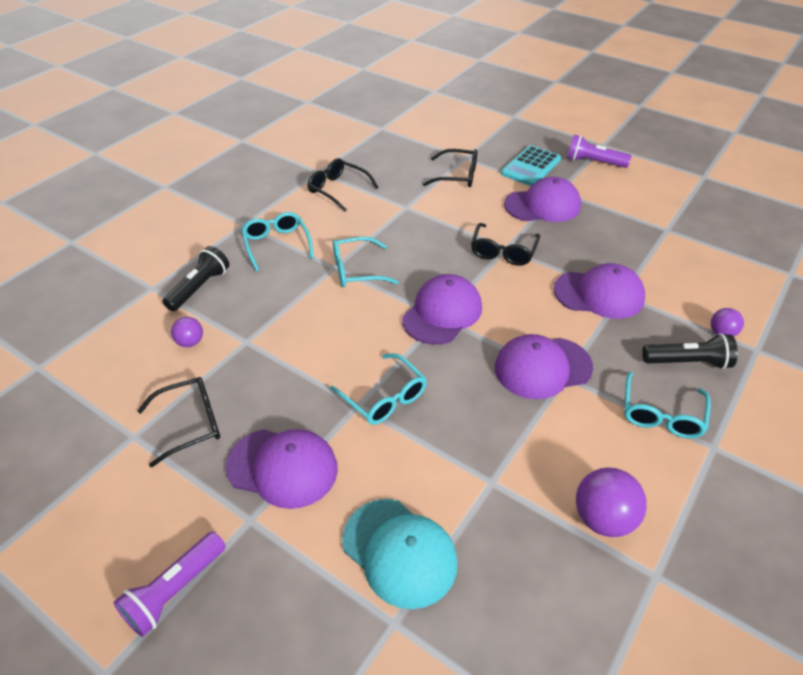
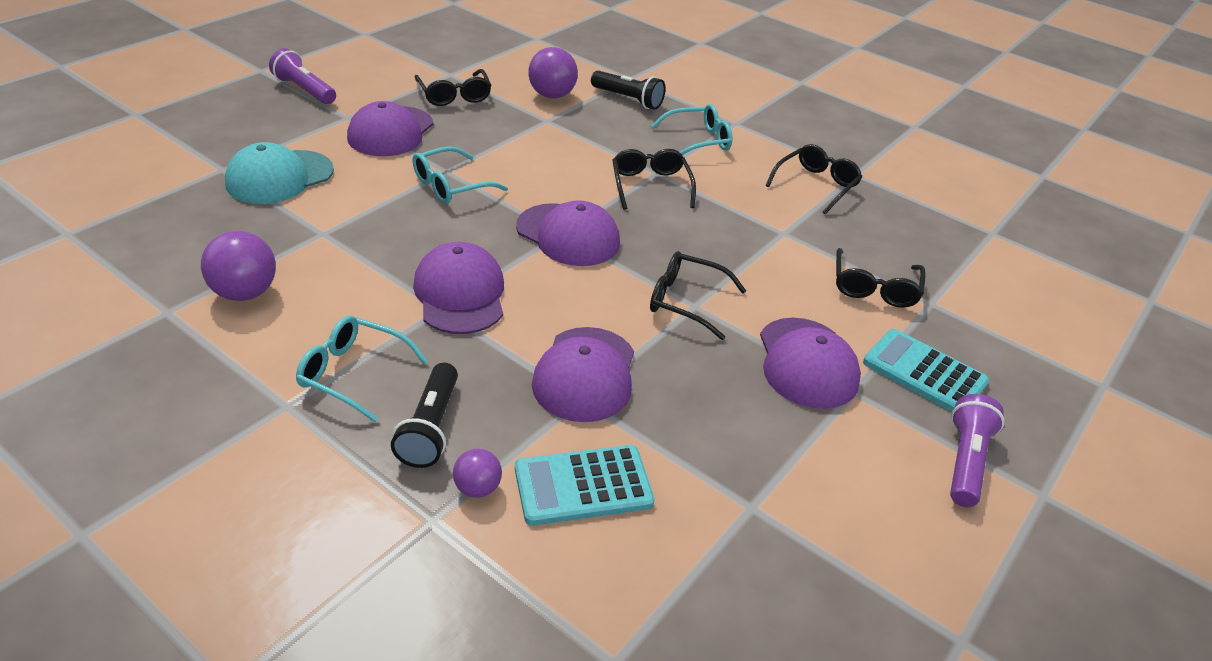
camera: 90 degrees right, 5 degrees down
(190, 342) = (552, 95): purple ball -> purple ball, size x1.73
(356, 270) = (650, 186): turquoise glasses -> black glasses
(691, 290) = (583, 485): none -> turquoise calculator

